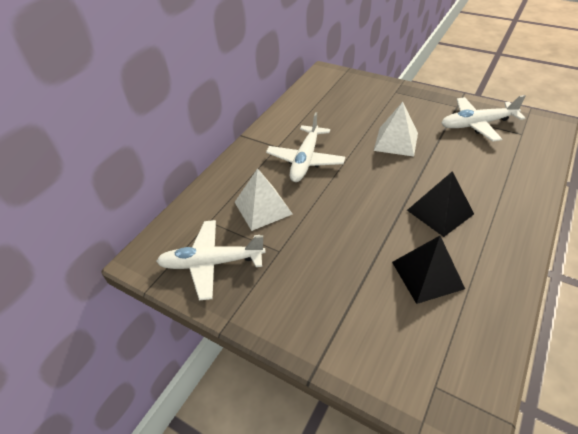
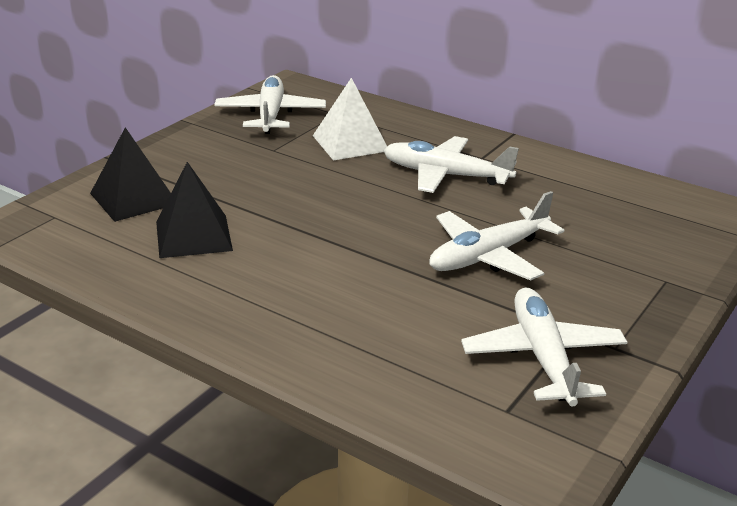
camera: 90 degrees right, 15 degrees down
(396, 141) = (488, 256): white pyramid -> white plane
(440, 212) = (302, 266): black pyramid -> black pyramid (134, 198)

